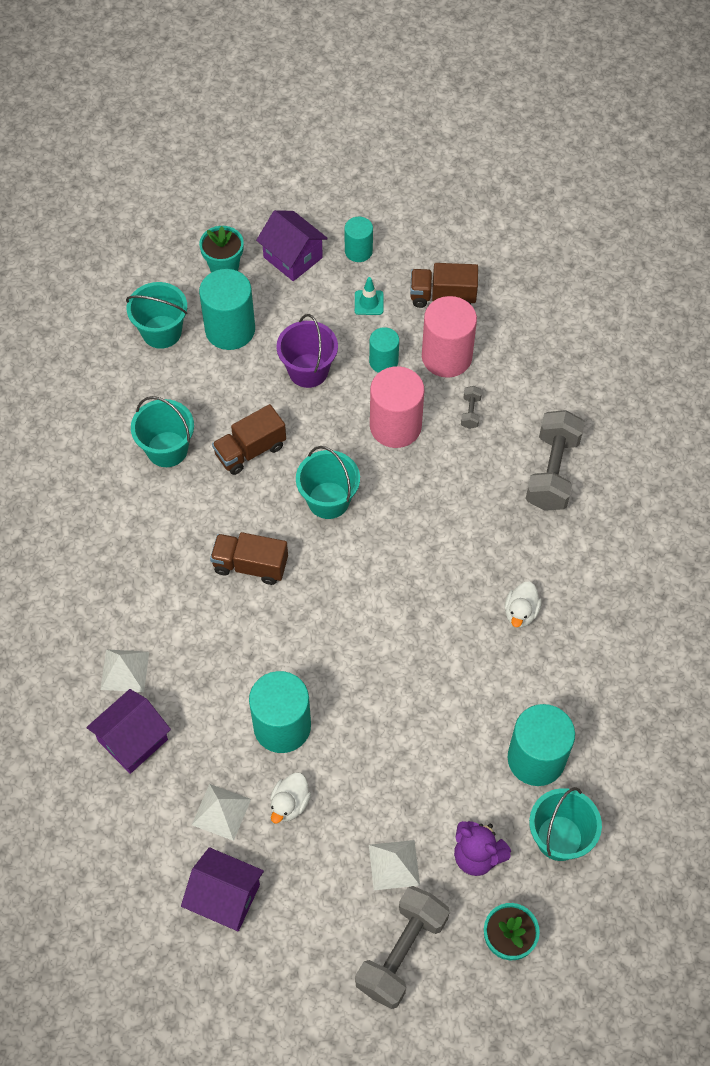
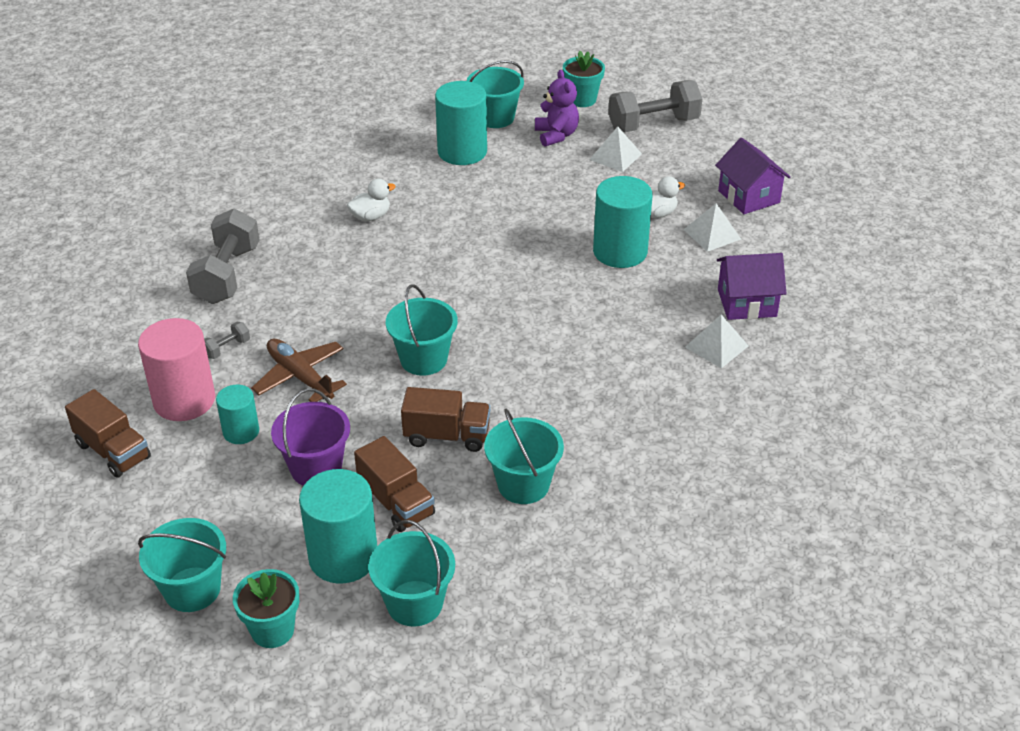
camera: 140 degrees left, 20 degrees down
(250, 565) = (540, 354): brown truck -> brown truck (396, 502)
(293, 257) = (192, 589): purple house -> turquoise bucket
(358, 251) = (123, 549): turquoise cylinder -> none
(369, 303) = (183, 491): turquoise traffic cone -> none
(395, 426) = (300, 376): pink cylinder -> brown plane
(552, 472) = (227, 275): grey dumbbell -> grey dumbbell turned 45 degrees counterclockwise

